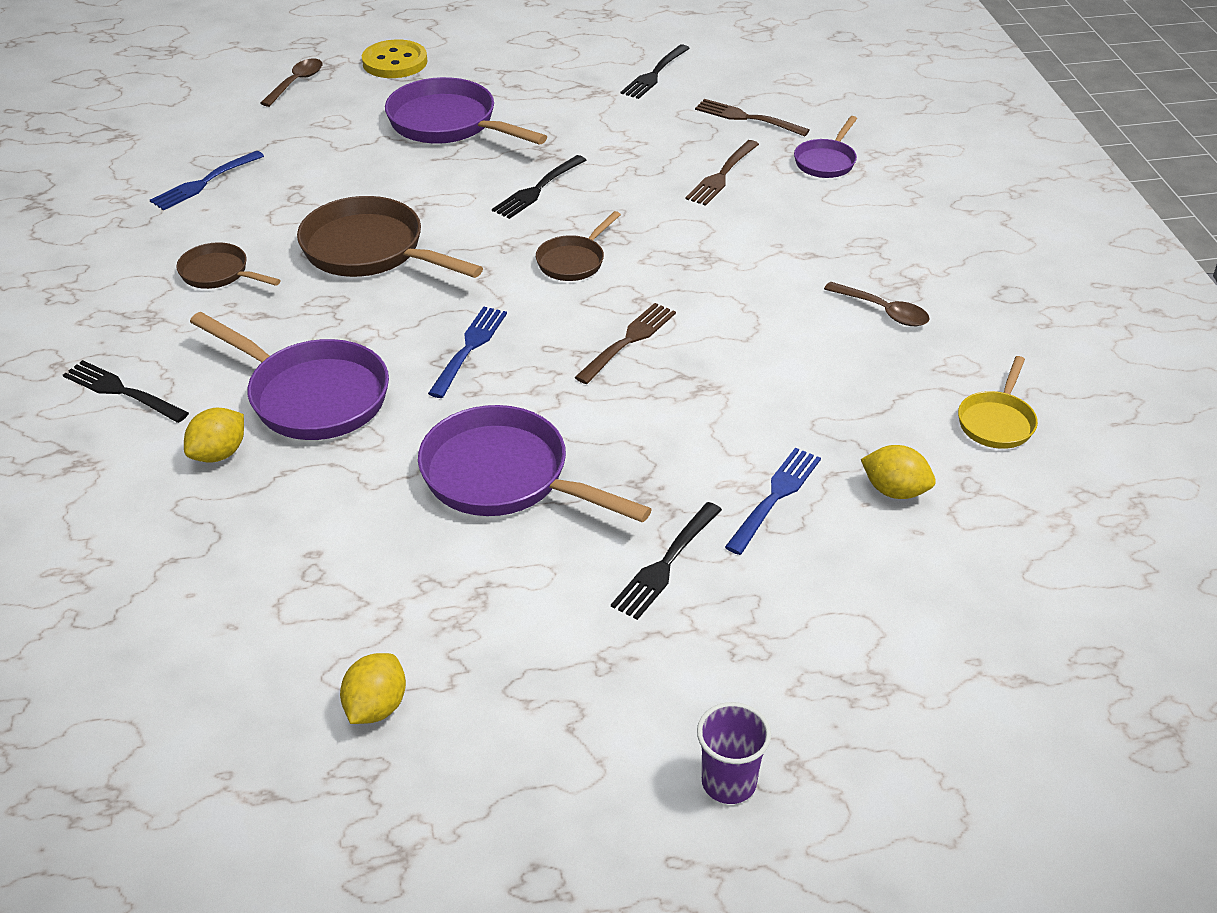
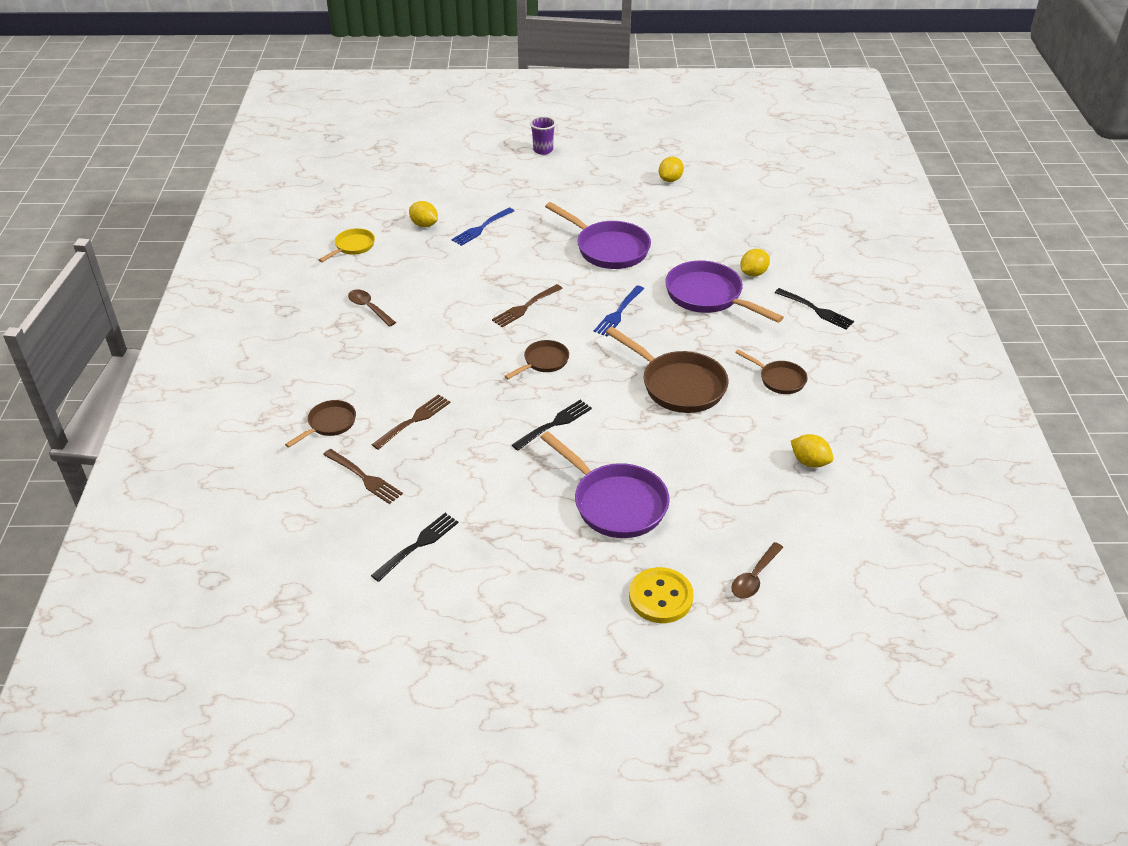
camera: 170 degrees left, 0 degrees up
(205, 182) = (809, 462): blue fork -> yellow lemon
(666, 563) = (542, 210): black fork -> none
(826, 161) = (329, 424): purple pan -> brown pan

